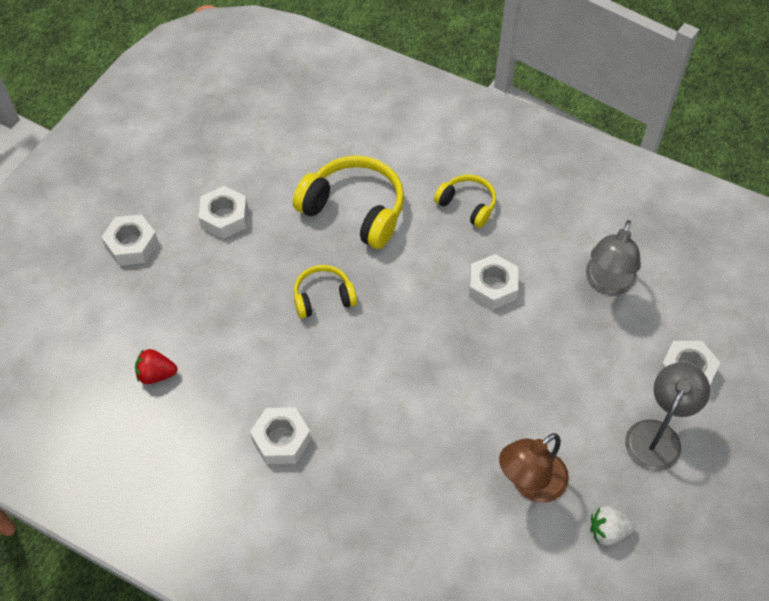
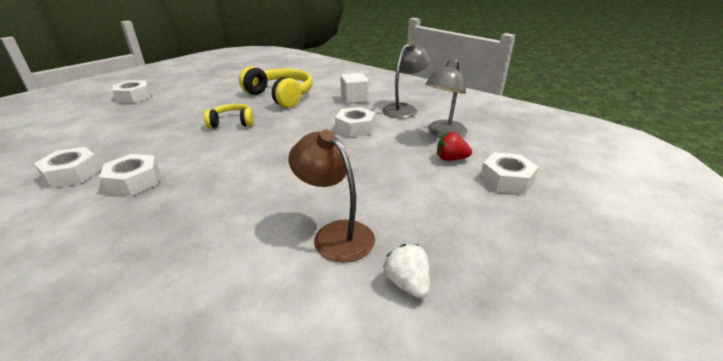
camera: 10 degrees right, 25 degrees down
(156, 374) = (82, 142): red strawberry -> red strawberry (451, 159)
(224, 217) = (199, 93): white nut -> white nut (72, 174)
(467, 205) = (354, 99): yellow headphones -> white cube
(530, 484) = (335, 234): brown lamp -> brown lamp turned 75 degrees clockwise
(608, 531) = (407, 283): white strawberry -> white strawberry turned 60 degrees clockwise
(657, 435) = (475, 215): grey lamp -> grey lamp (404, 109)

